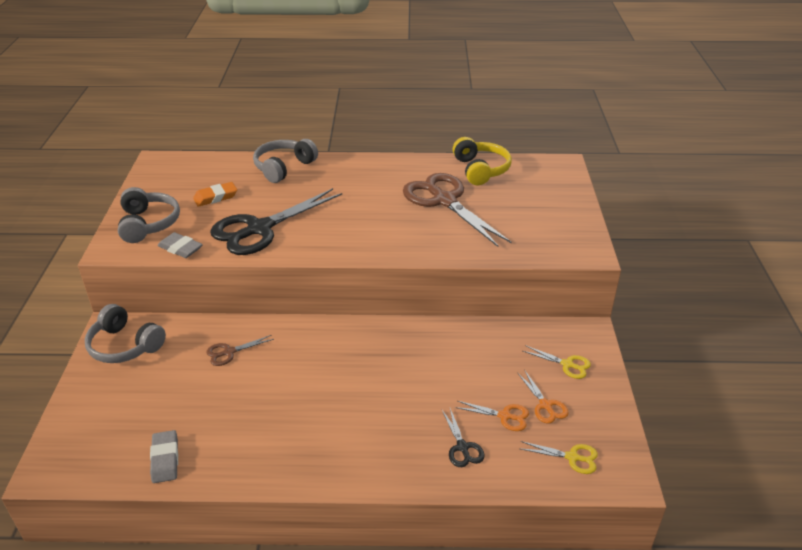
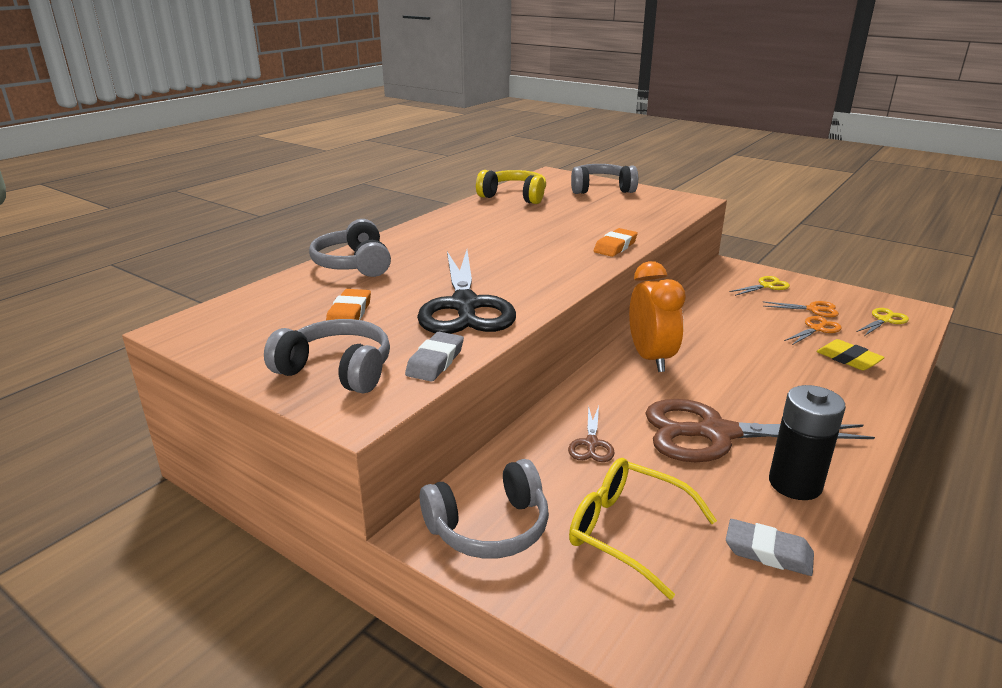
camera: 55 degrees left, 10 degrees down
(151, 396) = (626, 531): none -> yellow glasses
(180, 248) = (435, 361): grey eraser -> grey eraser turned 45 degrees counterclockwise
(246, 455) = (795, 484): none -> black battery
(362, 341) = (650, 358): none -> orange clock
(424, 249) = (615, 246): none -> orange eraser
(444, 200) = (544, 220): brown scissors -> brown scissors (716, 433)
(462, 447) = (848, 359): black scissors -> yellow eraser
(554, 199) = (601, 189): none -> grey headphones

